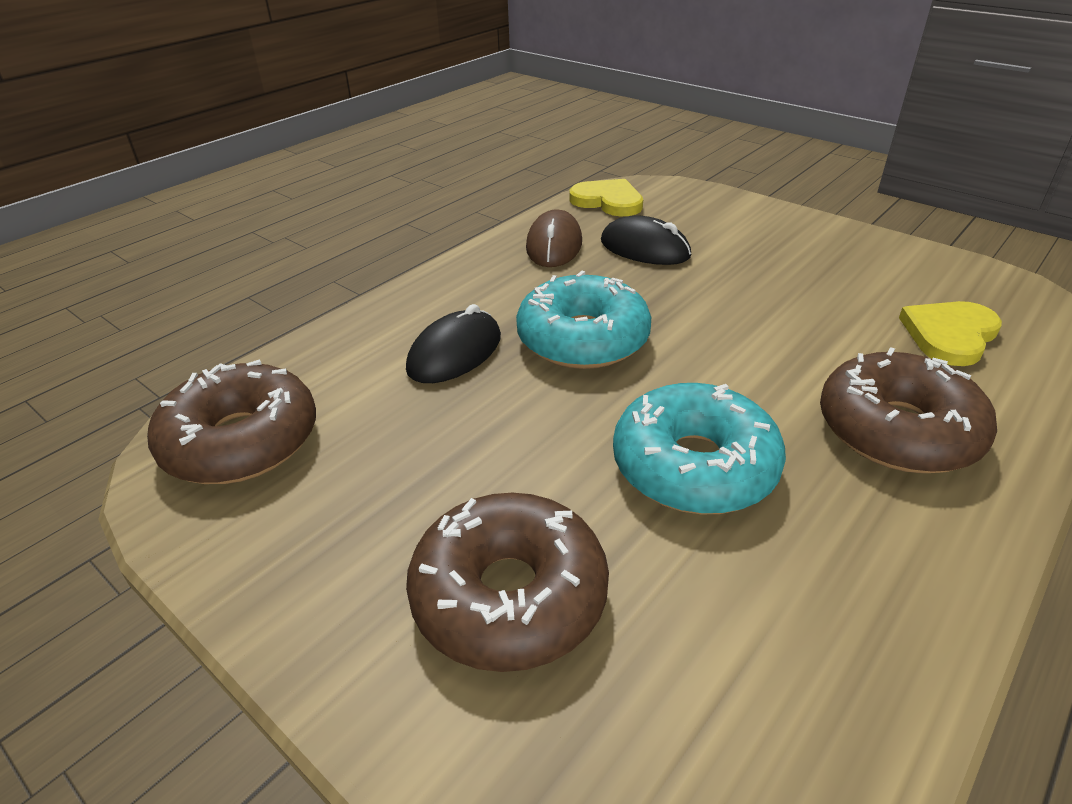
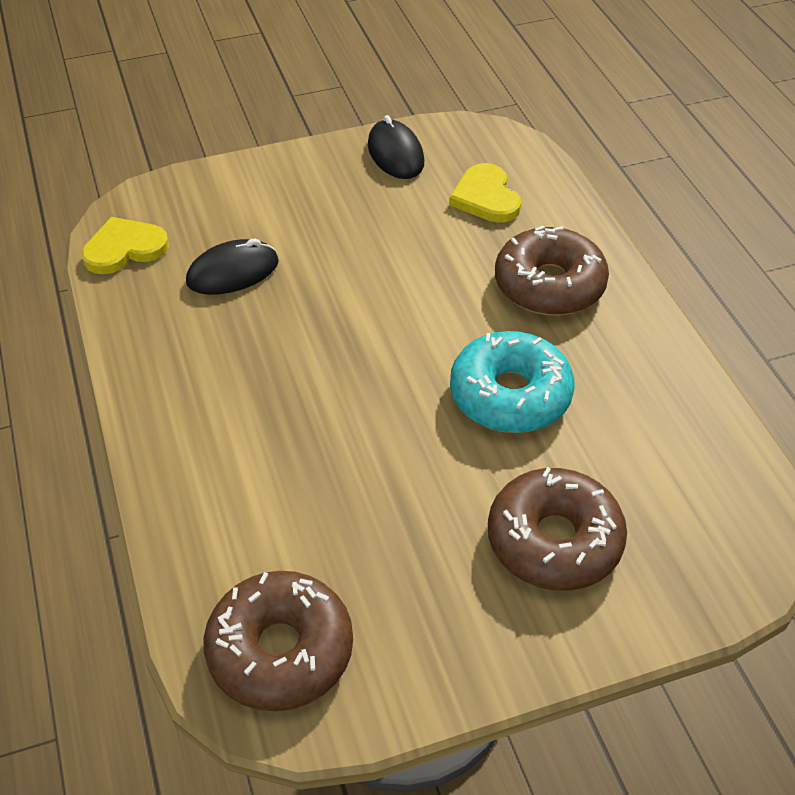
camera: 60 degrees left, 10 degrees up
(455, 353) = (276, 464): black mouse -> black mouse (395, 154)
(554, 245) = (166, 324): brown mouse -> none
(583, 339) = (327, 378): turquoise donut -> none

